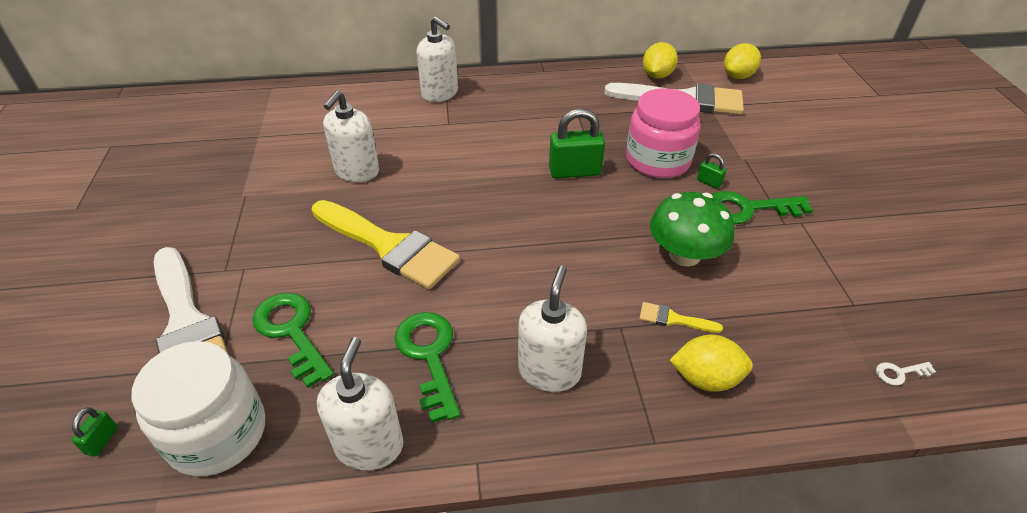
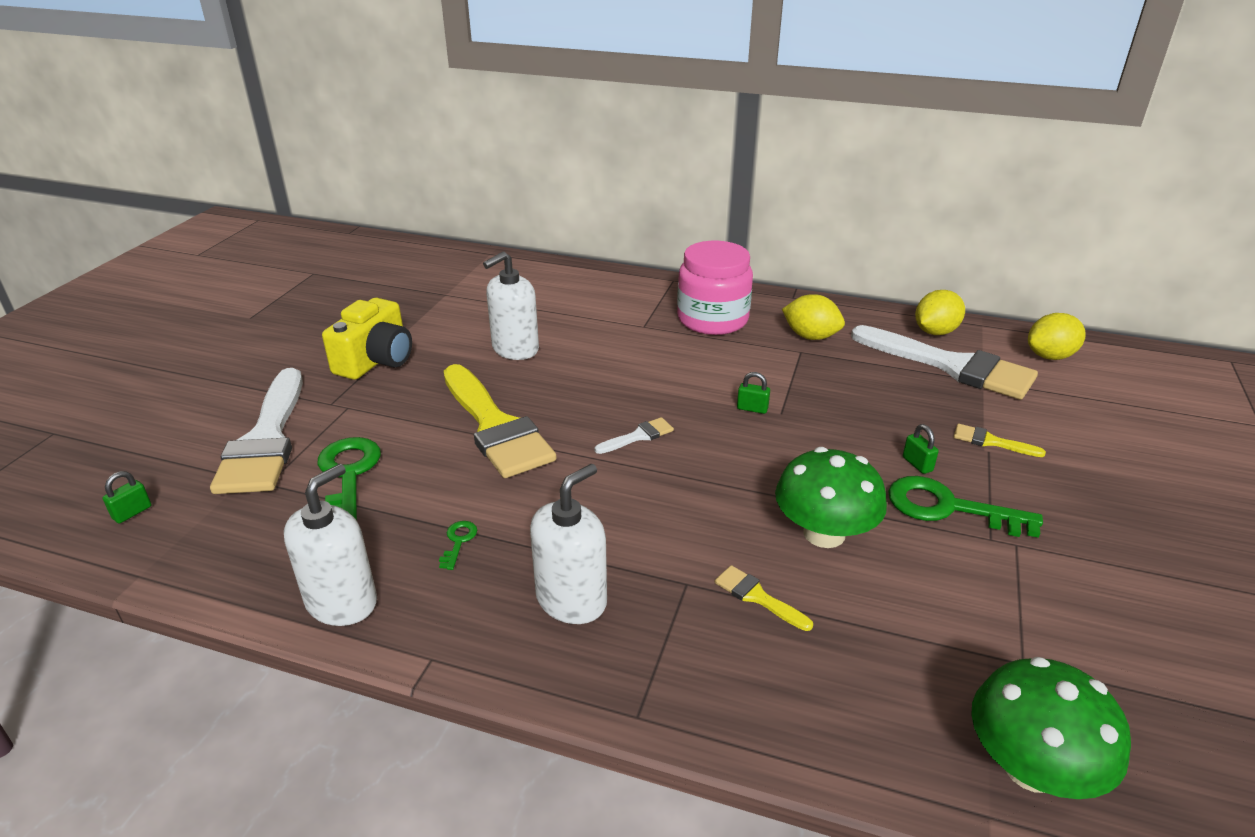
camera: 25 degrees right, 10 degrees down
(217, 433) = (222, 541): white jar -> none
(238, 216) = (376, 360): none -> yellow camera
(429, 356) = (458, 541): green key -> green key, size x0.45
(440, 93) = (656, 295): white soap dispenser -> none
(508, 219) = (638, 436): none -> white brush
(574, 171) = (752, 408): green padlock -> green padlock, size x0.47
(657, 160) = (866, 423): pink jar -> pink jar (712, 319)
(706, 378) = (750, 673): yellow lemon -> yellow lemon (810, 336)
(742, 151) = (991, 441): none -> yellow brush
(899, 373) = (1030, 767): white key -> green mushroom

